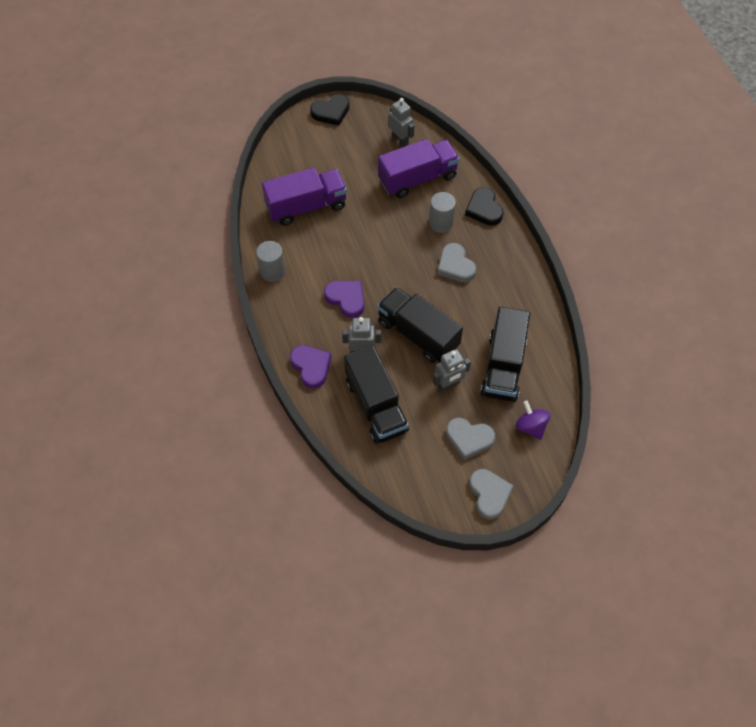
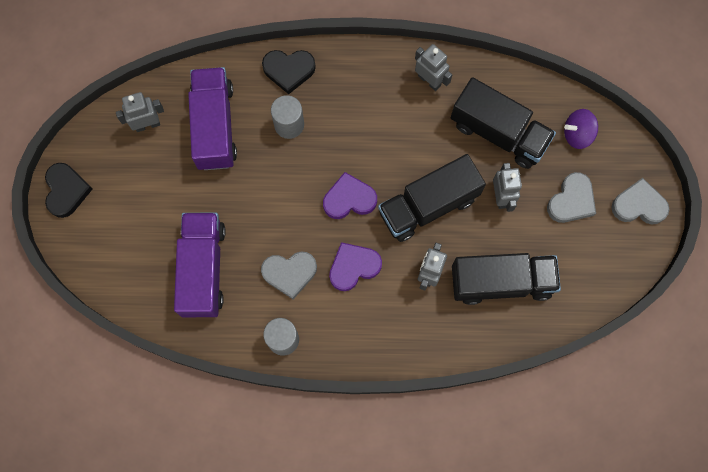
camera: 70 degrees left, 15 degrees up
(311, 367) = (429, 336): purple heart -> purple heart (349, 199)
(455, 266) = (354, 131): grey heart -> grey heart (289, 273)
(523, 303) = (429, 80): none -> grey robot

